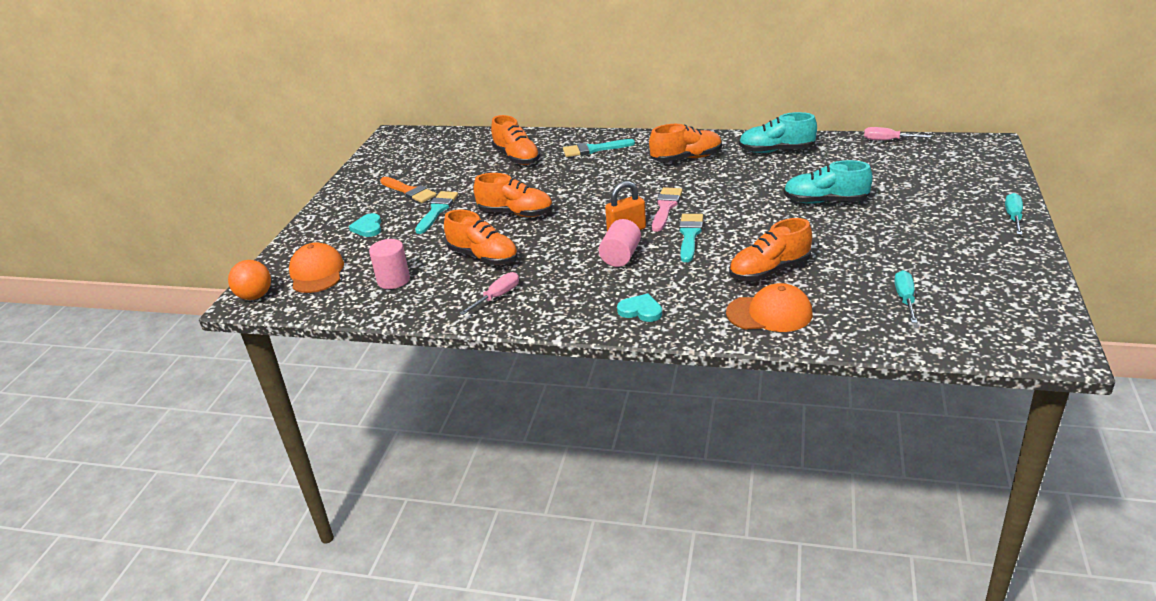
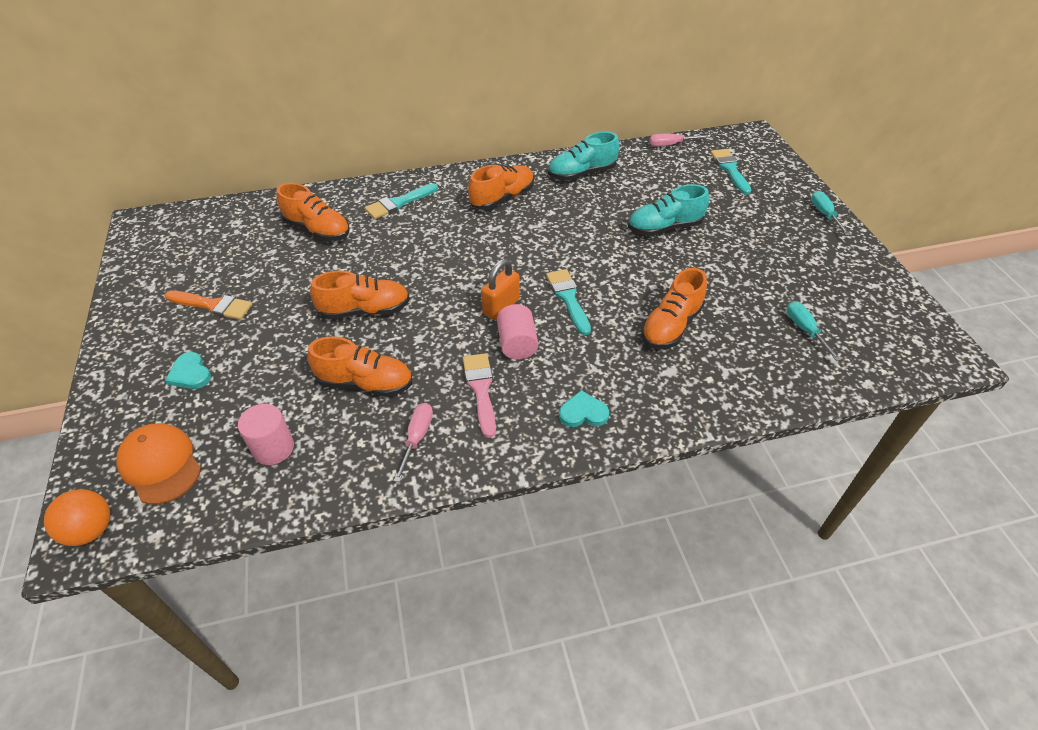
camera: 30 degrees left, 15 degrees up
(437, 210) = (266, 327): turquoise brush -> turquoise brush (730, 169)
(666, 207) = (521, 267): pink brush -> pink brush (481, 389)
(769, 313) = (705, 381): orange cap -> none

